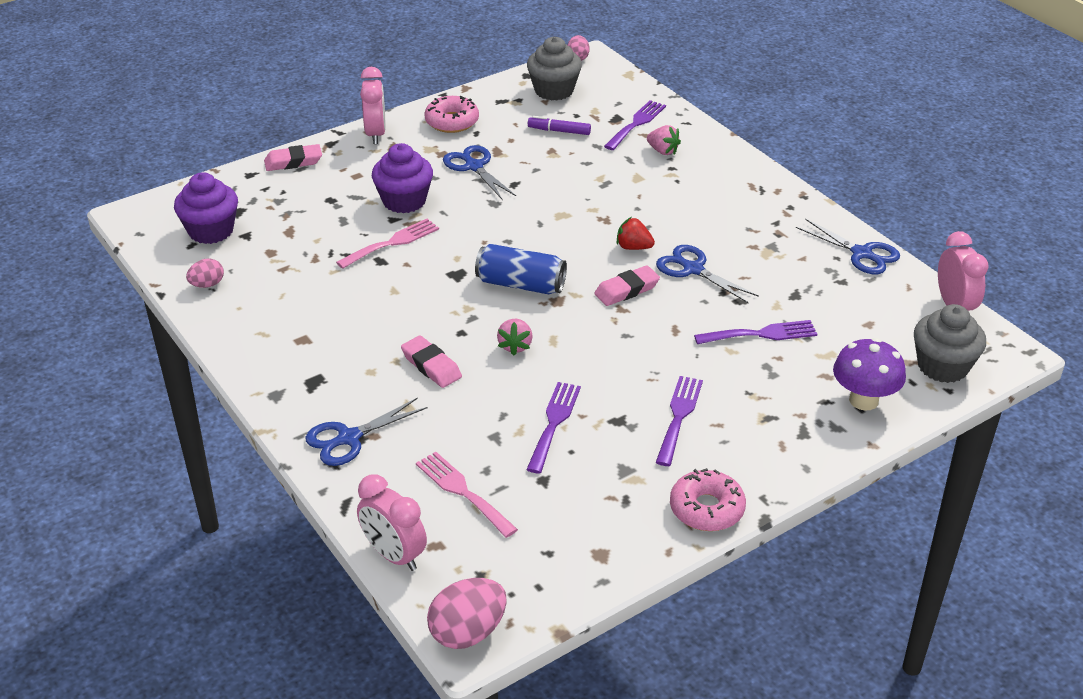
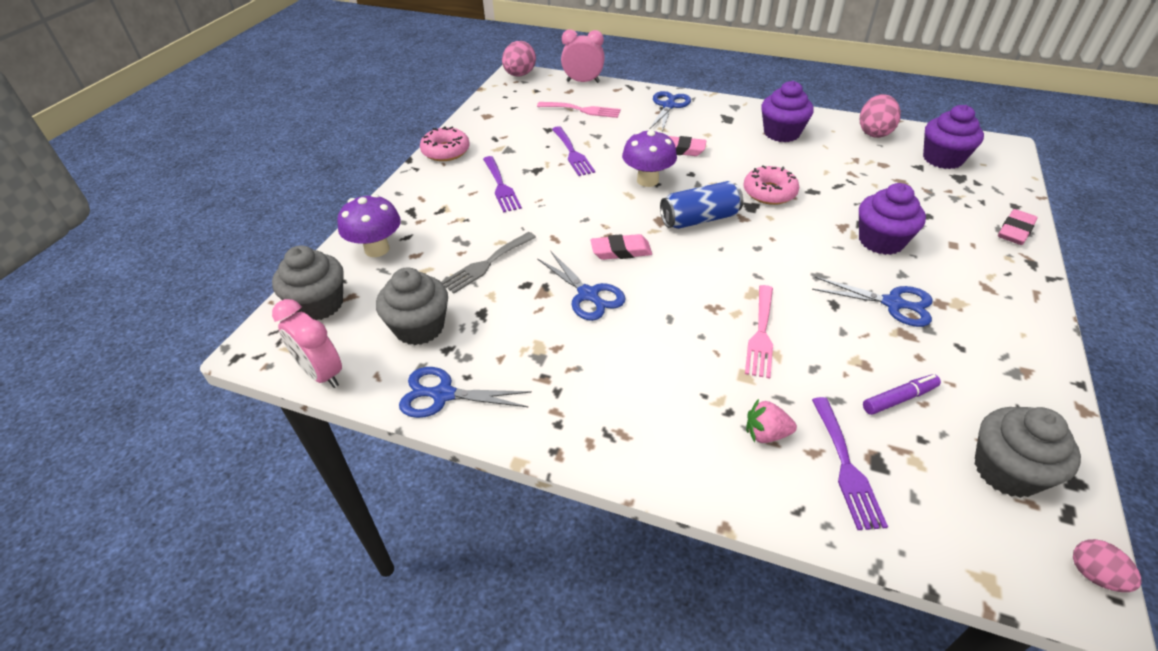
camera: 145 degrees right, 5 degrees up
(207, 284) = (874, 132): pink egg -> pink egg, size x1.71
(294, 331) = (781, 133): none -> purple cupcake
(376, 134) = (1025, 293): pink clock -> none
(392, 243) = (828, 206): pink fork -> pink fork (761, 334)
(452, 122) = (1003, 348): pink donut -> pink donut (769, 192)
(515, 346) = (647, 180): pink strawberry -> purple mushroom
(627, 290) = (621, 251): pink eraser -> pink eraser turned 60 degrees clockwise
(633, 247) = (657, 291): red strawberry -> none
(693, 269) = (588, 295): blue scissors -> blue scissors turned 45 degrees clockwise
(761, 334) = (486, 264): purple fork -> grey fork
(856, 306) = (419, 327): none -> grey cupcake

